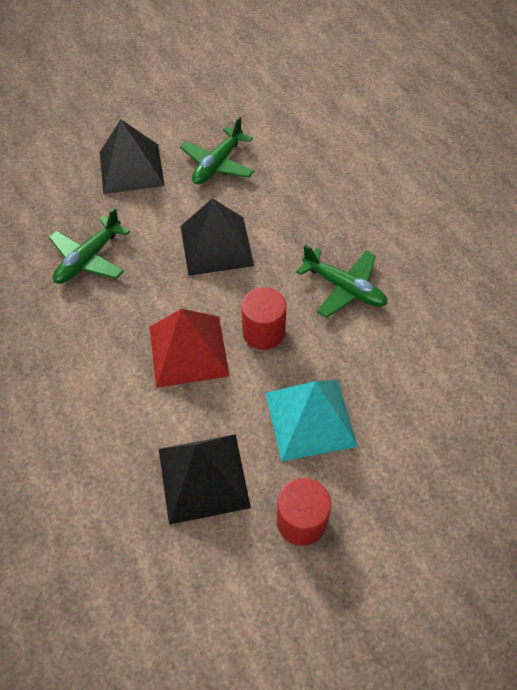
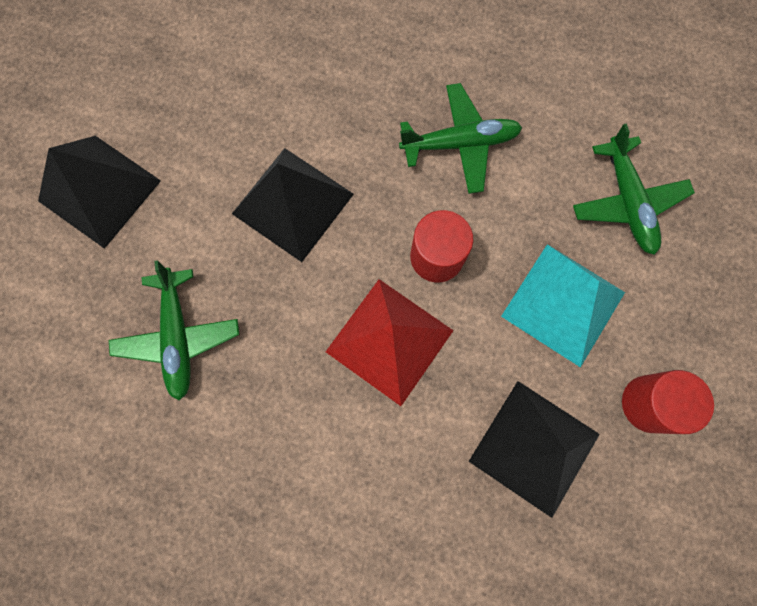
camera: 45 degrees left, 20 degrees up
(217, 164) = (190, 106): green plane -> green plane (627, 202)

